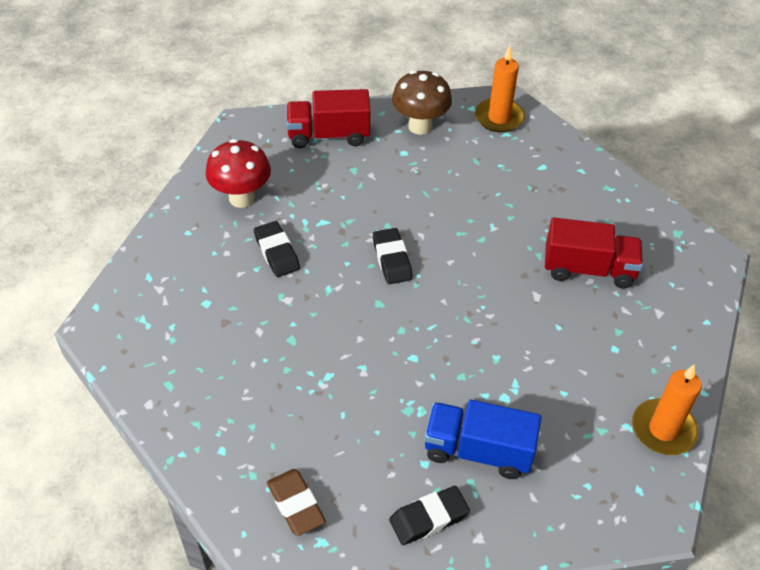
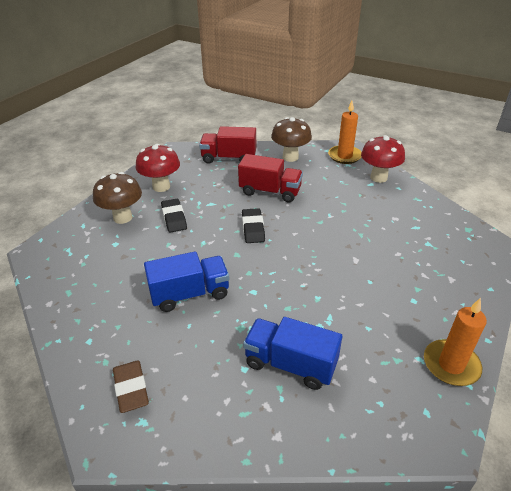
camera: 10 degrees right, 10 degrees down
(202, 258) = (122, 217): none -> brown mushroom
(332, 370) = (190, 294): none -> blue truck
(429, 518) = (237, 413): black eraser -> none
(552, 154) = (378, 177): none -> red mushroom
(588, 269) = (397, 246): red truck -> red truck (270, 192)

